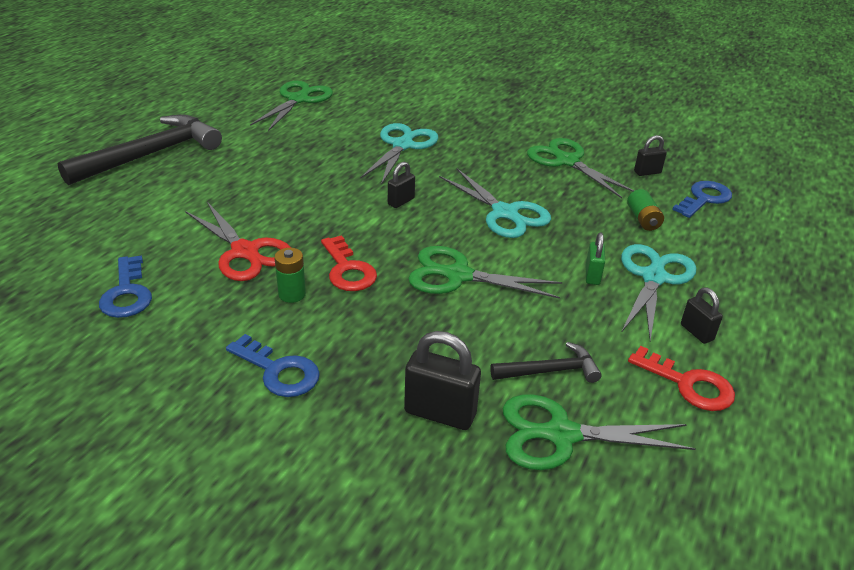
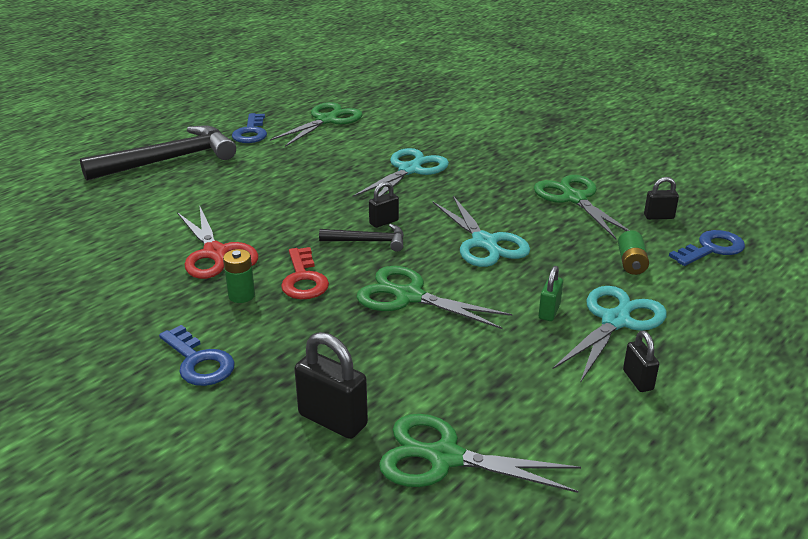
camera: 15 degrees right, 5 degrees down
(127, 293) = (96, 278): blue key -> blue key (251, 132)
(550, 371) = (461, 396): black hammer -> black hammer (368, 241)
(689, 384) = (604, 430): red key -> none

